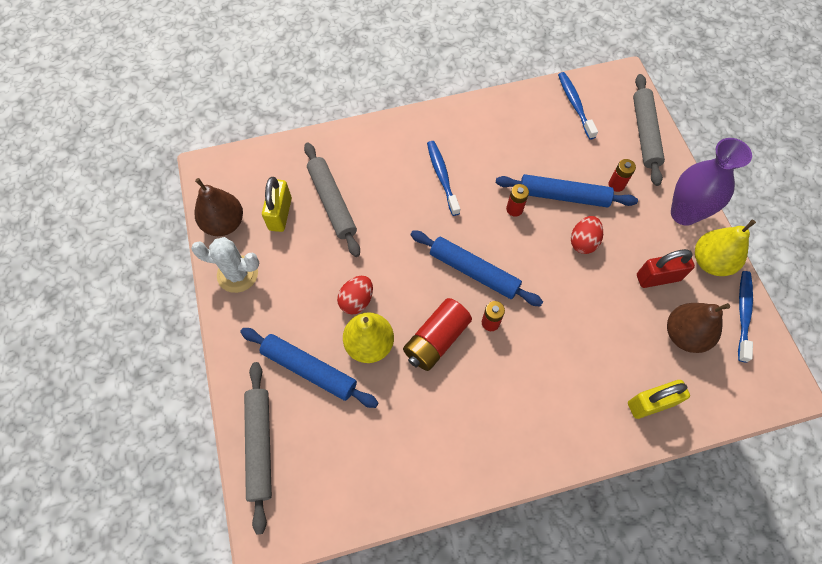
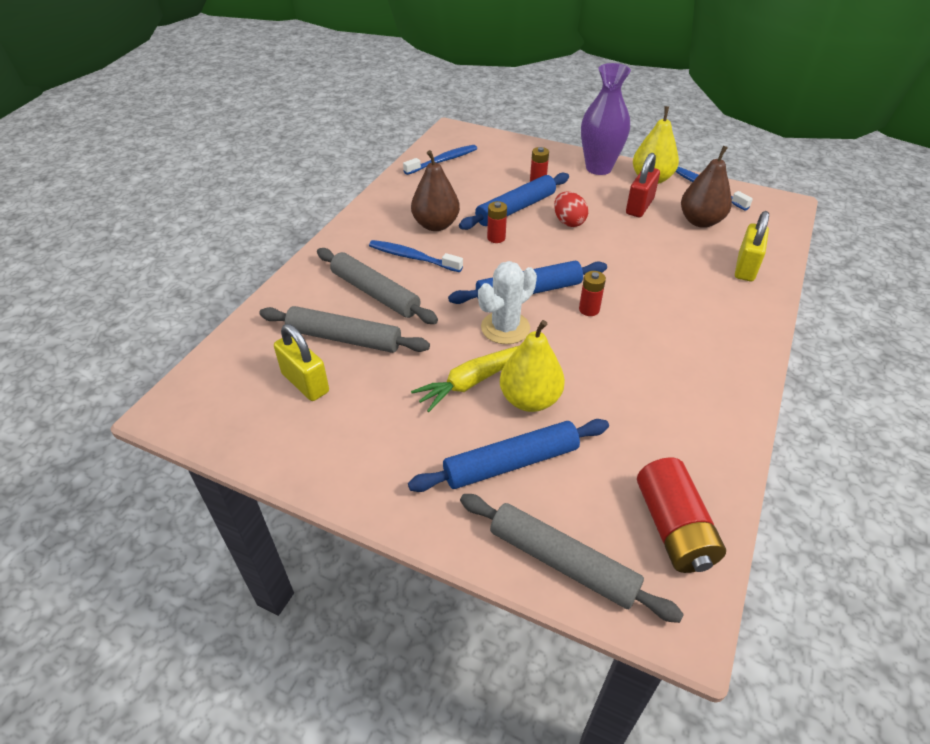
camera: 50 degrees left, 20 degrees down
(224, 223) = (254, 435): brown pear -> brown pear (436, 225)
(237, 274) = (330, 459): white cactus -> white cactus (505, 328)
(356, 301) = (472, 382): red egg -> yellow carrot
(436, 340) = (572, 351): red battery -> red battery (673, 528)
(575, 105) = (443, 161): blue toothbrush -> blue toothbrush turned 120 degrees clockwise
(645, 133) = (511, 147): grey rolling pin -> grey rolling pin (375, 293)

